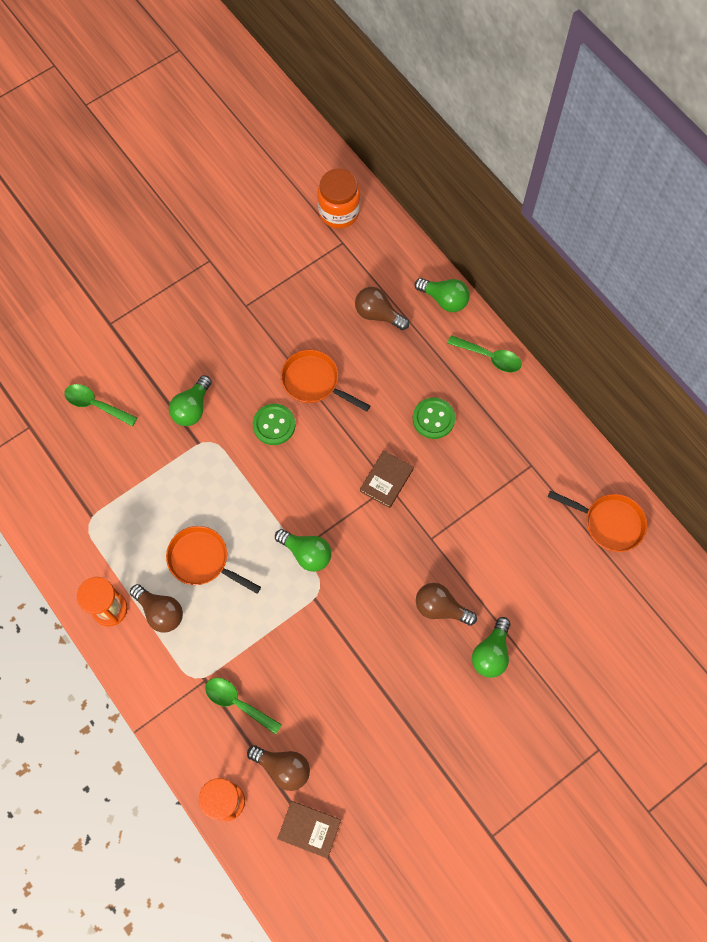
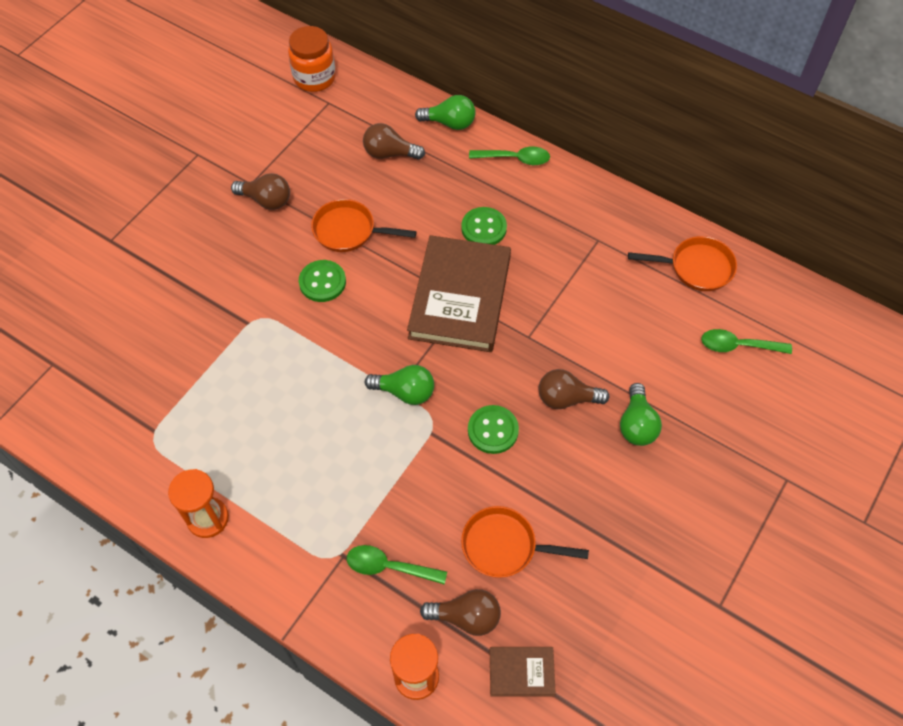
camera: 20 degrees left, 10 degrees down
(96, 405) = (121, 320): green spoon -> green spoon (738, 346)
(160, 612) = (267, 502): brown light bulb -> brown light bulb (266, 200)
(192, 408) = (229, 292): green light bulb -> none
(202, 560) = (294, 435): orange pan -> orange pan (504, 546)
(366, 614) = (493, 430): none -> green button
(386, 480) = (460, 297): brown book -> brown book, size x2.19

